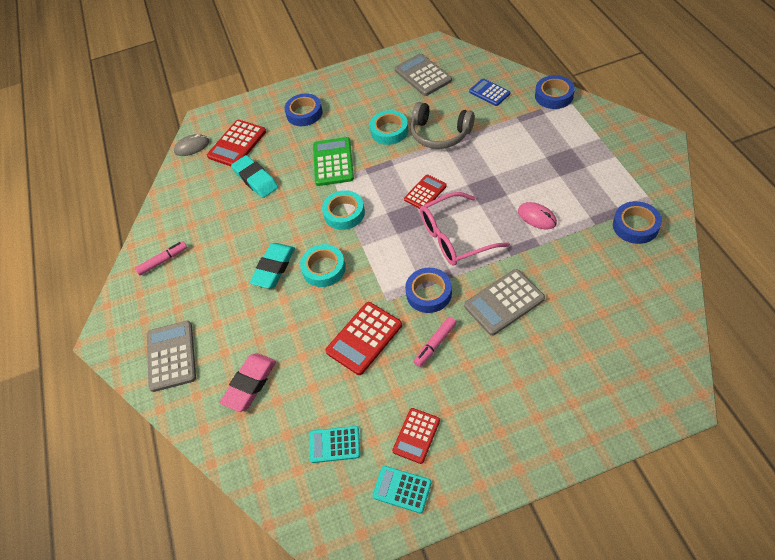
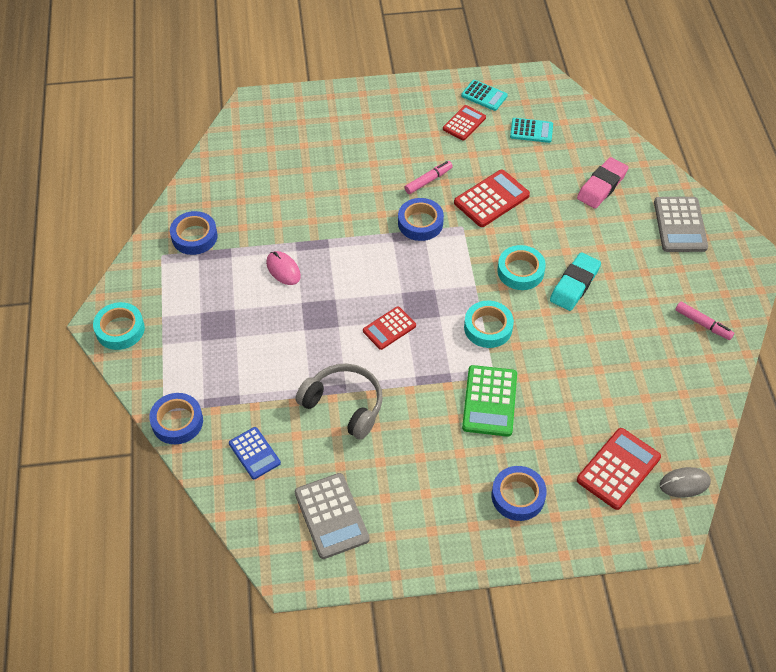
camera: 175 degrees left, 0 degrees up
(163, 261) = (703, 324): pink marker -> pink marker turned 120 degrees counterclockwise
(255, 179) = (593, 403): turquoise eraser -> none
(389, 131) = (407, 429): turquoise tape -> turquoise tape (120, 329)
(455, 237) = (375, 270): pink glasses -> none
(504, 302) = (354, 199): grey calculator -> none

